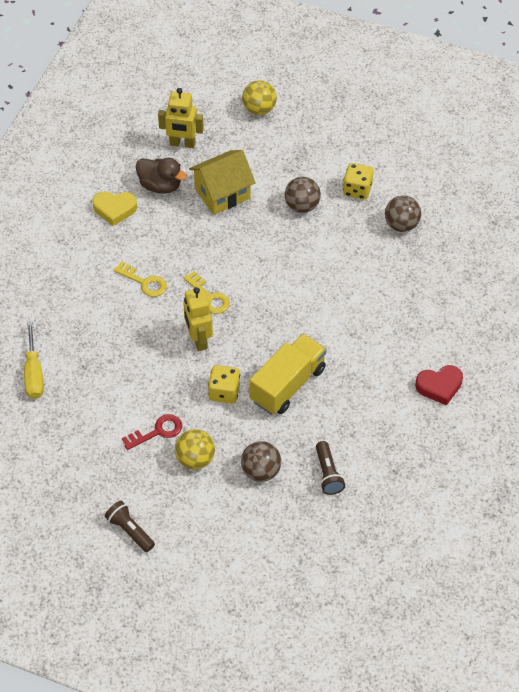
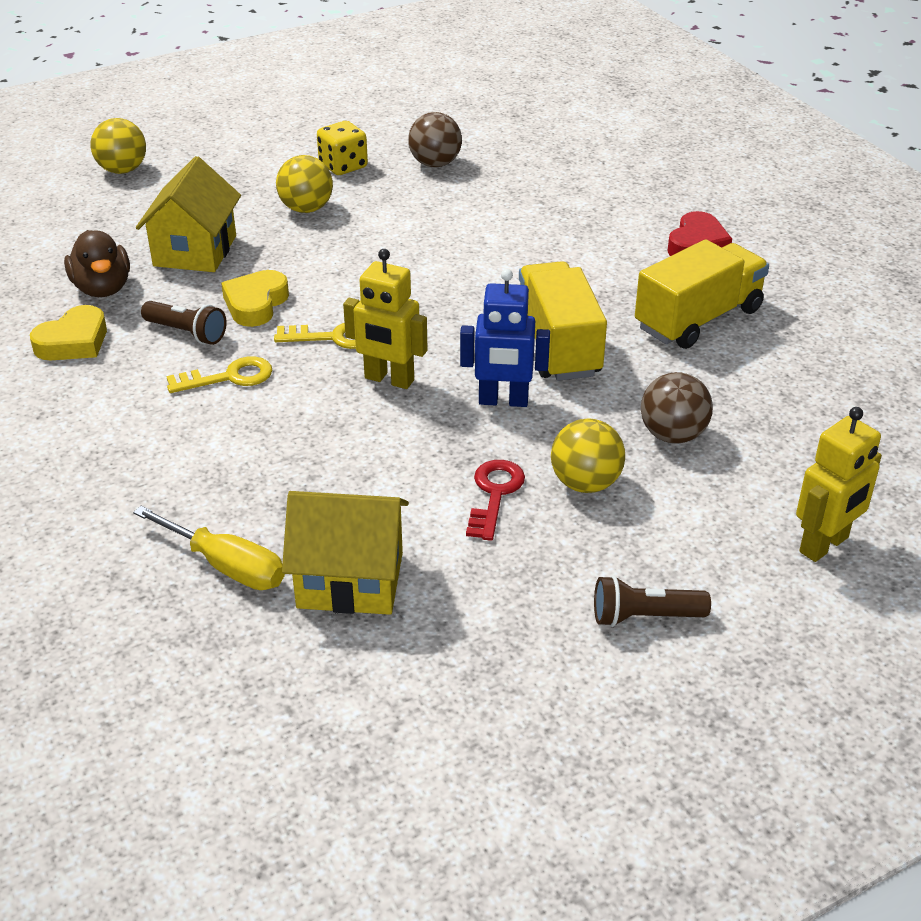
camera: 50 degrees left, 15 degrees down
(62, 419) = (350, 580): none -> yellow house
(160, 186) = (102, 288): brown duck -> brown duck turned 90 degrees clockwise
(182, 144) = (71, 242): yellow robot -> yellow robot (824, 545)
(205, 249) = (256, 304): none -> yellow heart
(224, 392) = (503, 401): yellow dice -> blue robot
(302, 206) = (306, 209): brown ball -> yellow ball
(328, 473) = (738, 382): brown flashlight -> brown flashlight (187, 333)
(367, 427) = (698, 319): none -> yellow truck

